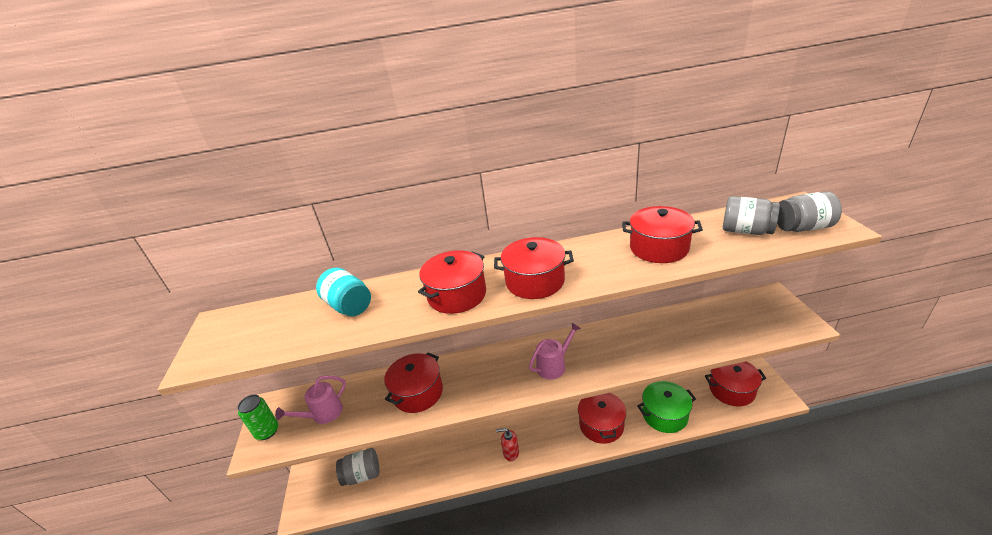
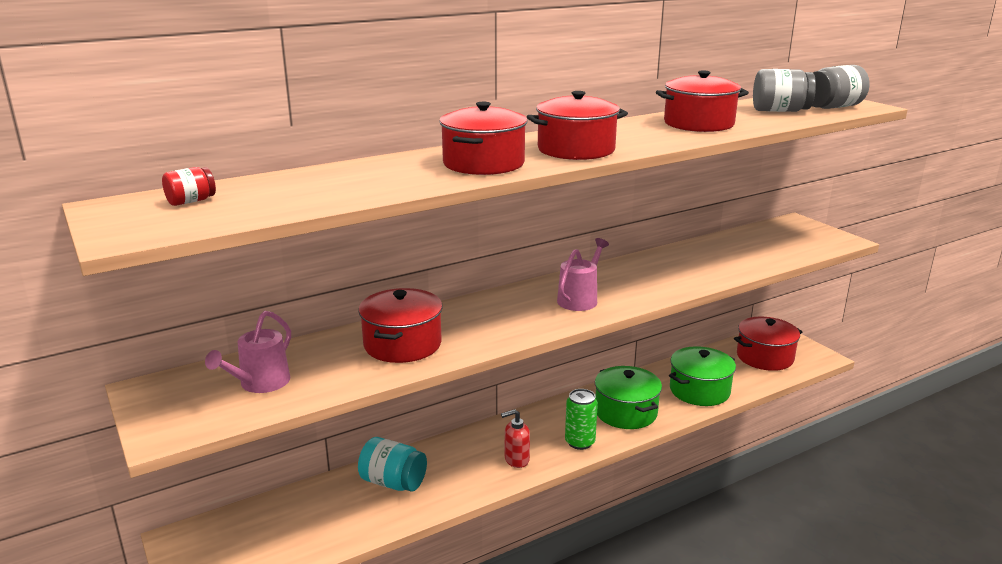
camera: 25 degrees left, 10 degrees down
(257, 322) = (191, 201): none -> red jar
(267, 431) = (170, 413): green can -> green can (580, 442)
(349, 306) = (331, 180): turquoise jar -> turquoise jar (393, 482)
(362, 475) = (288, 526): grey jar -> none
(601, 425) = (626, 412): red pot -> green pot

